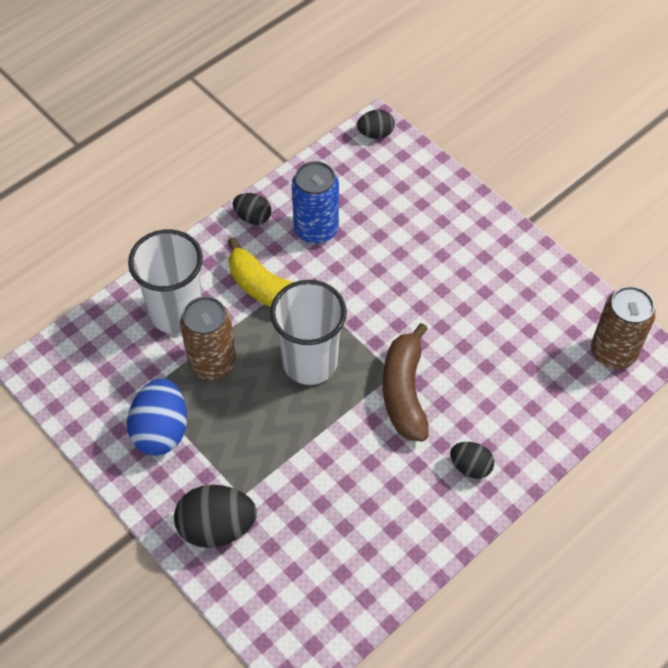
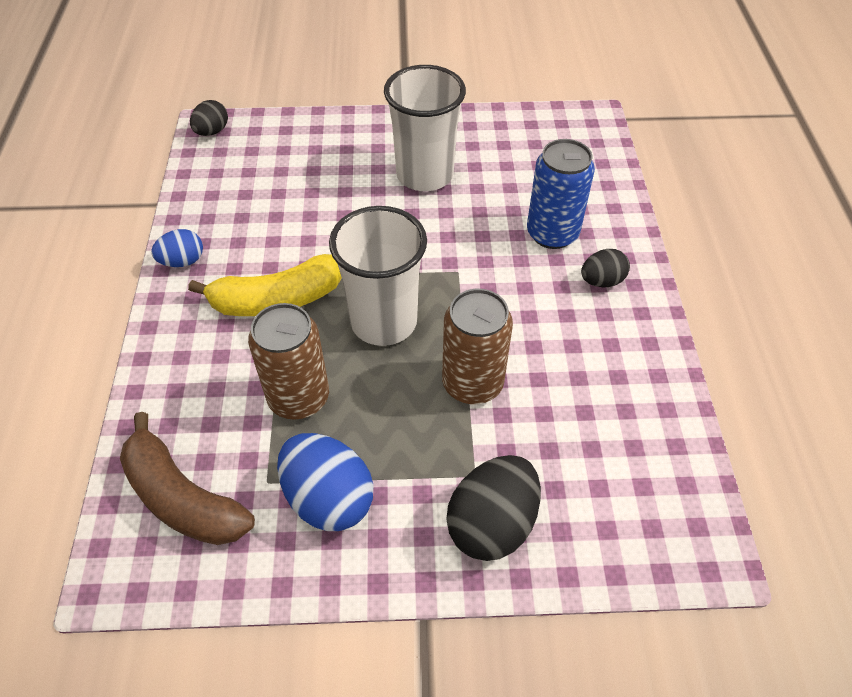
camera: 50 degrees left, 5 degrees down
(176, 312) = (208, 390): white cup -> white cup (424, 175)
(253, 217) = (182, 261): black egg -> blue egg
(316, 229) = (253, 227): blue can -> blue can (552, 233)
(404, 391) = (484, 276): brown banana -> brown banana (182, 497)
(613, 352) = (575, 134): brown can -> brown can (472, 383)

